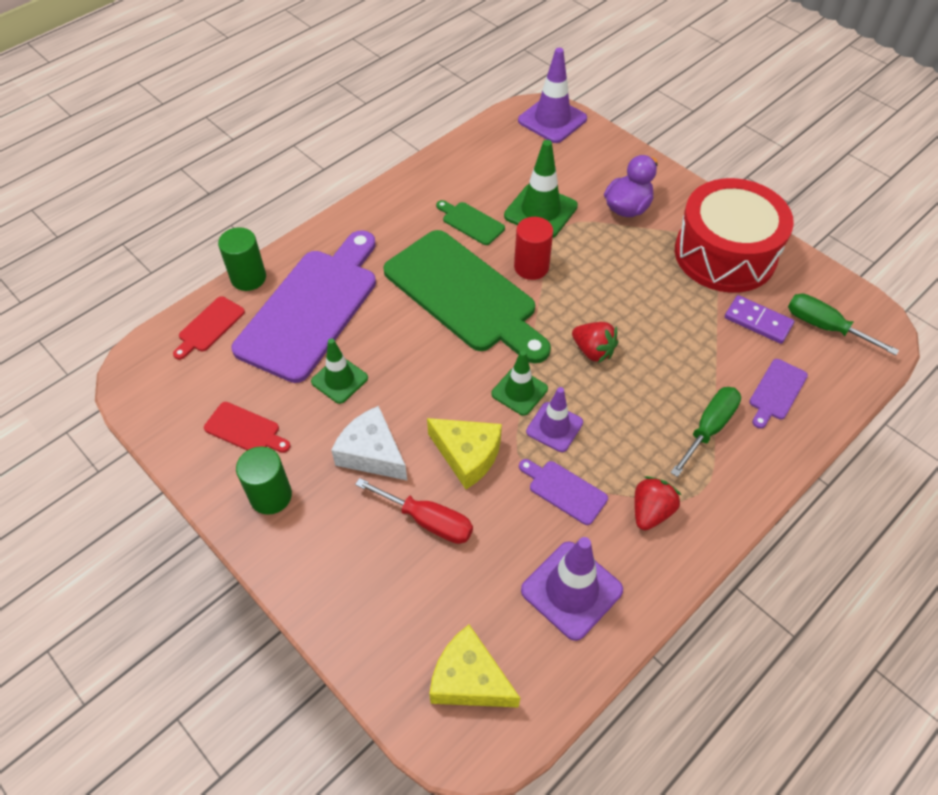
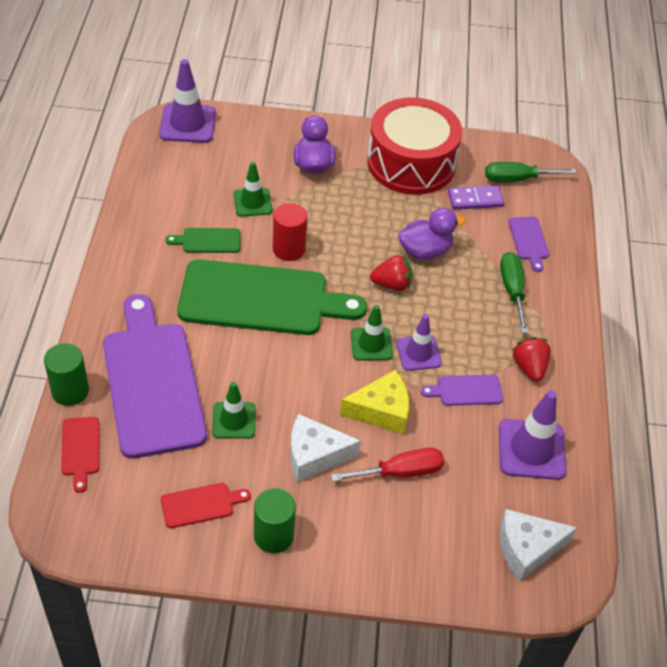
camera: 45 degrees left, 5 degrees down
(469, 679) = (527, 549): yellow cheese -> white cheese
(540, 211) = (252, 202): green traffic cone -> green traffic cone, size x0.65
(656, 340) = (425, 251): none -> purple duck

